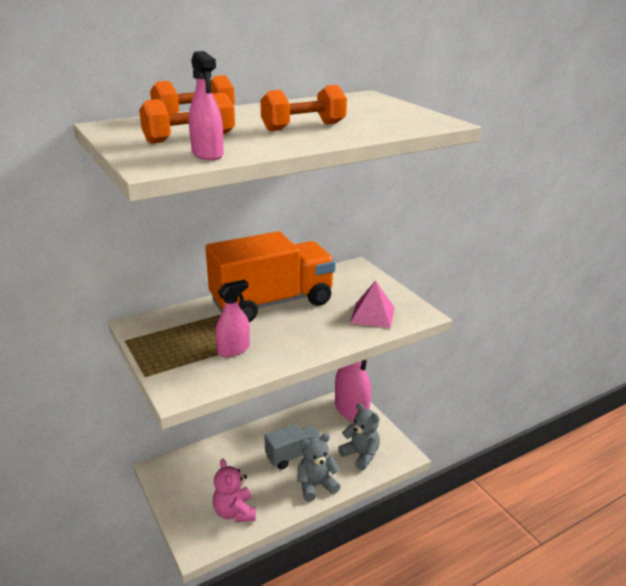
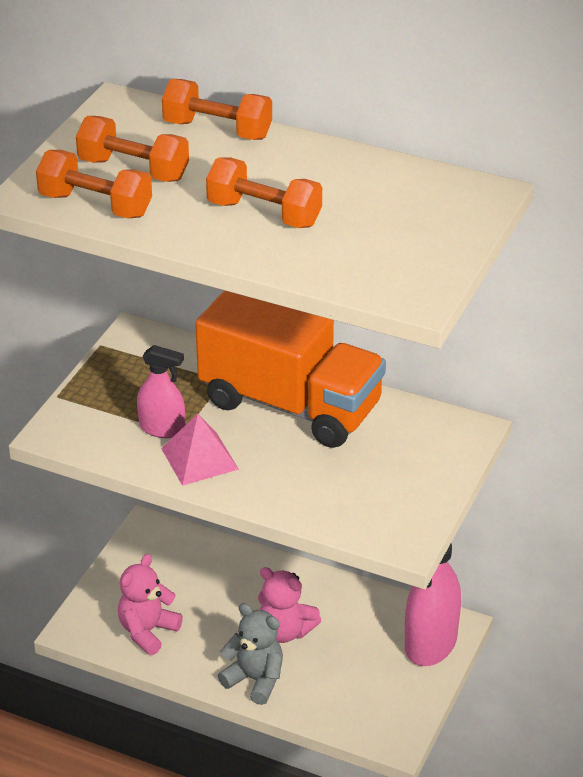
camera: 55 degrees right, 10 degrees up
(207, 154) = (95, 205): pink spray bottle -> orange dumbbell
(293, 455) = (285, 631): grey truck -> pink teddy bear
(361, 455) = (350, 695): grey teddy bear -> none
(372, 315) = (355, 500): pink pyramid -> pink pyramid (199, 458)

